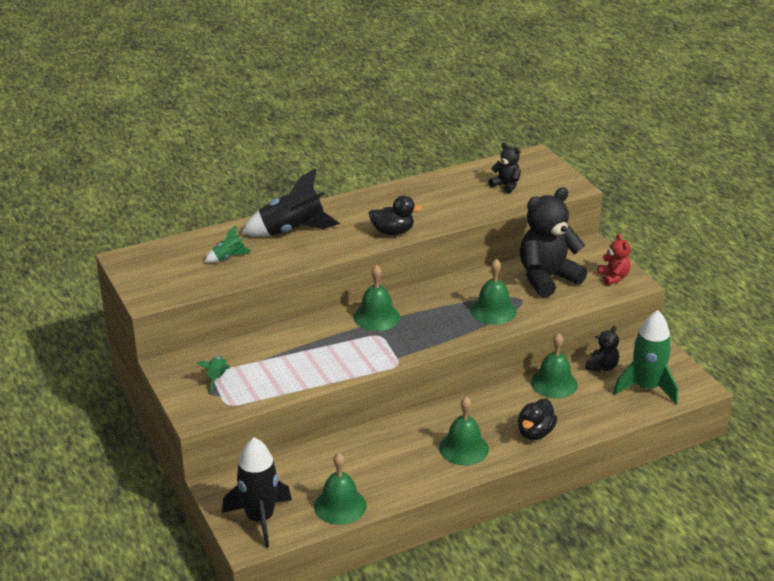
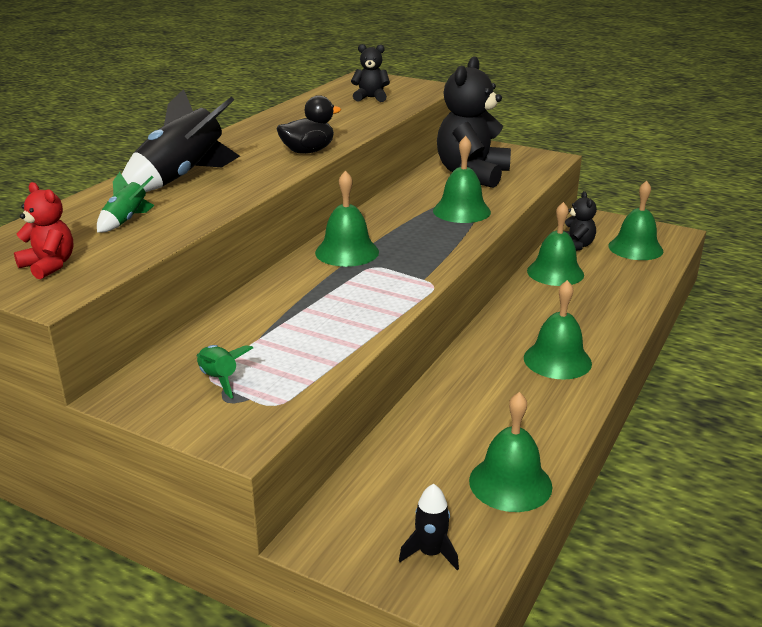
camera: 35 degrees left, 5 degrees down
(260, 519) = (430, 553): black rocket -> black rocket, size x0.49
(535, 433) = (602, 318): black duck -> none
(613, 277) = (528, 159): red teddy bear -> red teddy bear (49, 266)
(646, 387) = (635, 248): green rocket -> green bell

